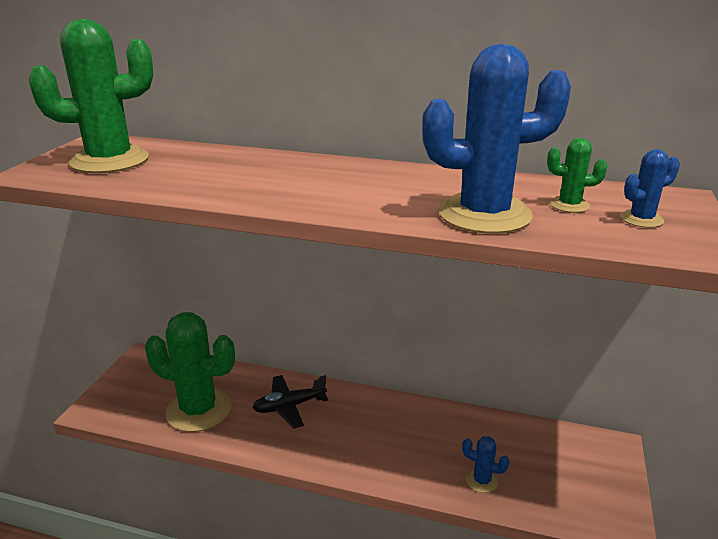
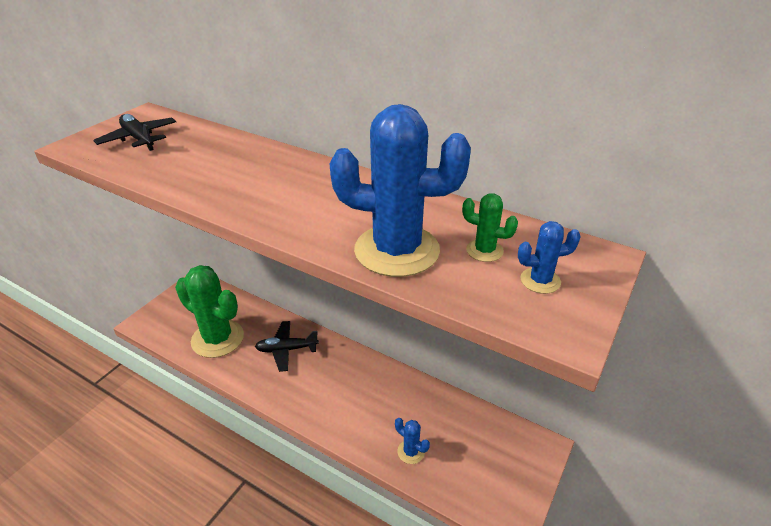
camera: 15 degrees right, 10 degrees up
(110, 161) = (139, 139): green cactus -> black plane

